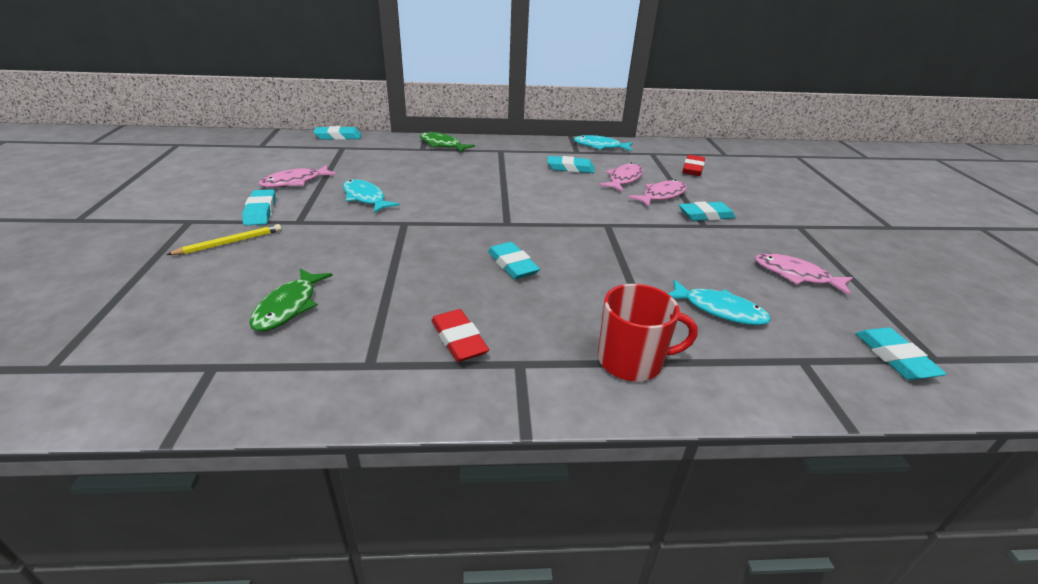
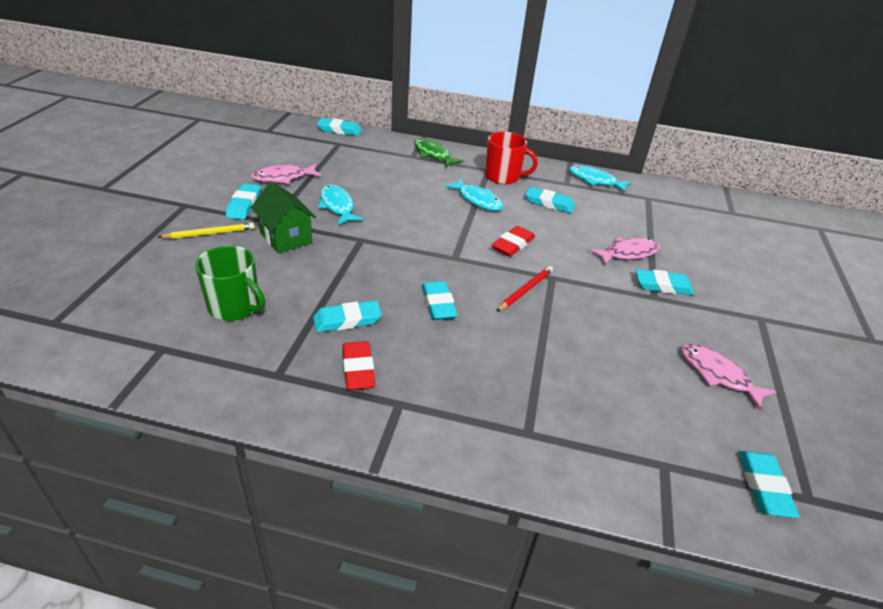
camera: 15 degrees right, 5 degrees up
(289, 306) = (235, 306): green fish -> green mug
(321, 233) = (286, 237): none -> green house
(424, 296) = (347, 320): none -> turquoise eraser
(589, 239) = (525, 290): none -> red pencil
(623, 179) = (598, 226): pink fish -> none
(631, 361) = (498, 425): red mug -> red mug (503, 176)
(692, 169) = (683, 225): red eraser -> red eraser (513, 244)
(719, 310) = (612, 394): turquoise fish -> turquoise fish (477, 200)

